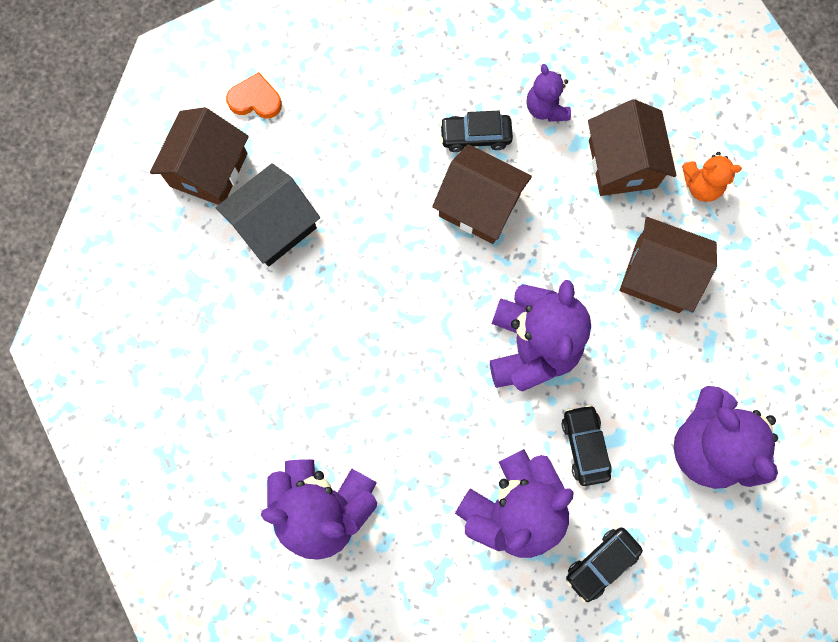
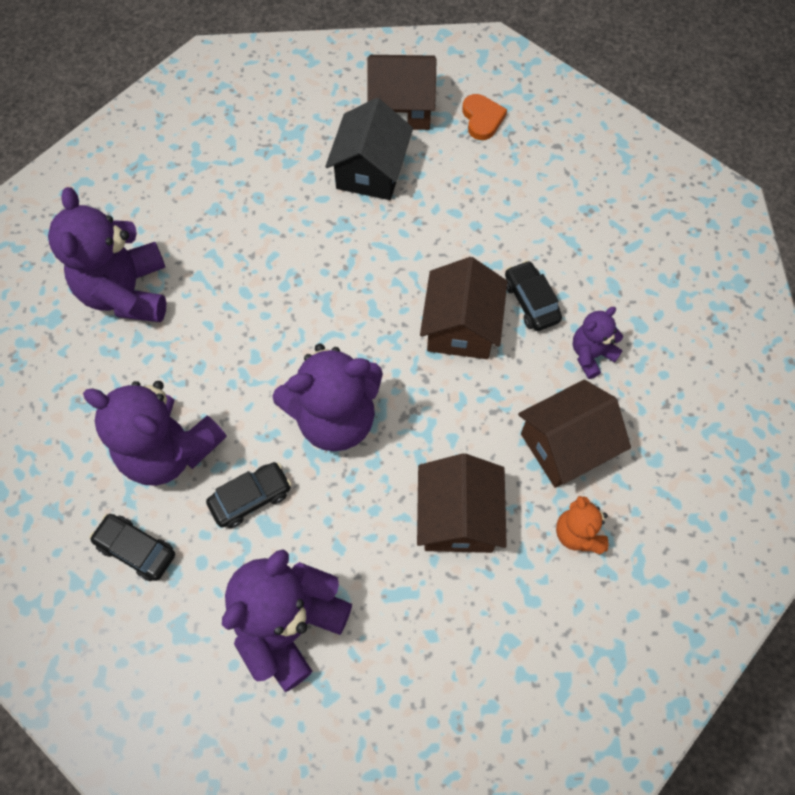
camera: 70 degrees right, 10 degrees down
(274, 226) = (370, 171): black house -> black house turned 75 degrees clockwise

